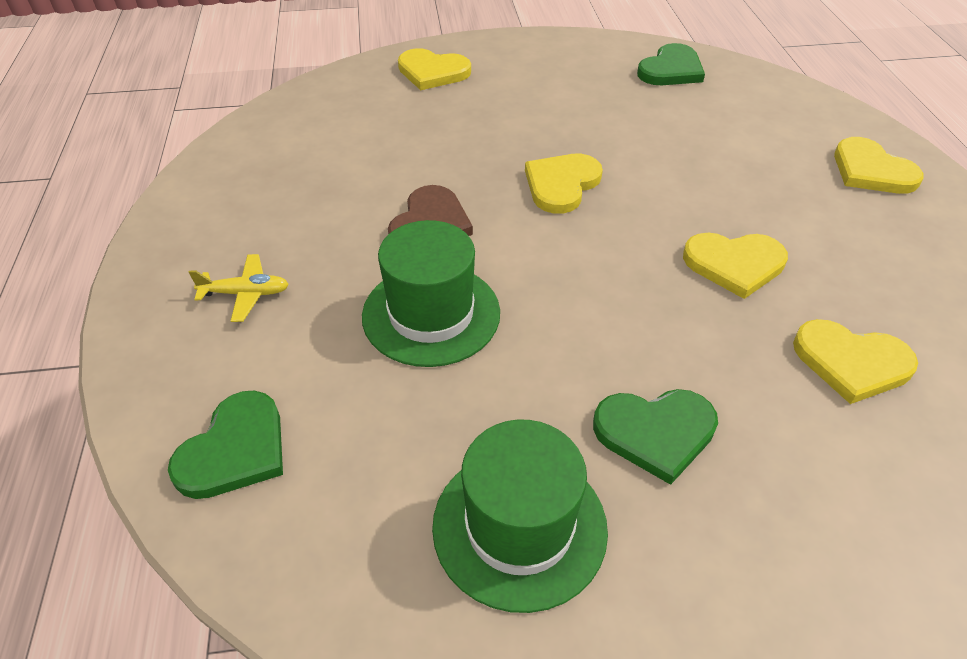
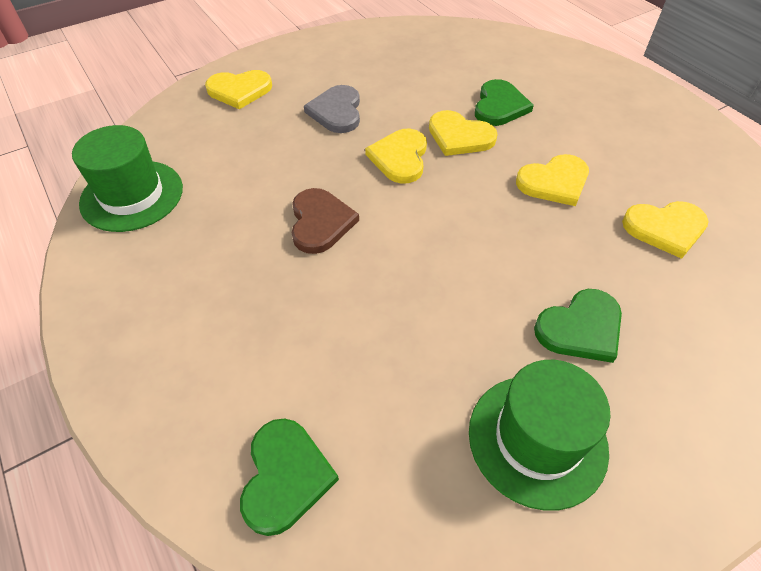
camera: 25 degrees left, 5 degrees up
(245, 294) = (204, 337): yellow plane -> none
(431, 314) = (369, 298): green hat -> green hat (132, 195)
(522, 119) = (336, 111): none -> grey heart
(671, 70) = (421, 42): green heart -> green heart (499, 106)
(871, 171) = (596, 85): yellow heart -> yellow heart (459, 136)

